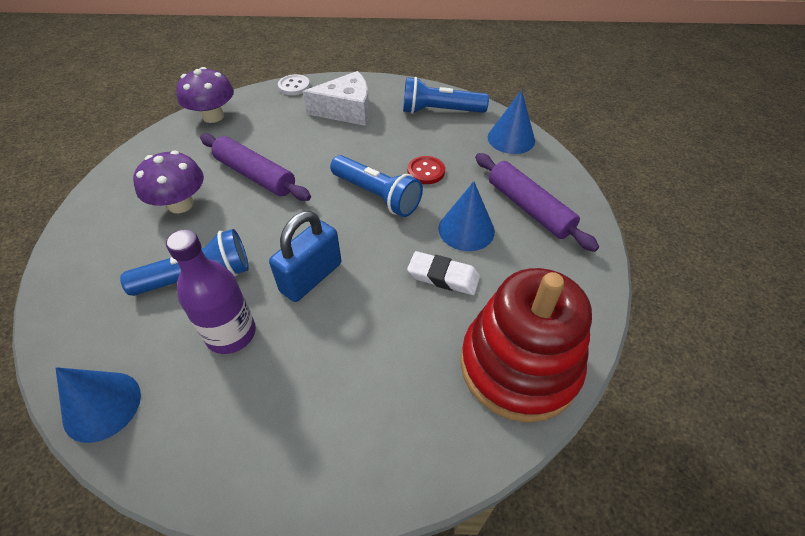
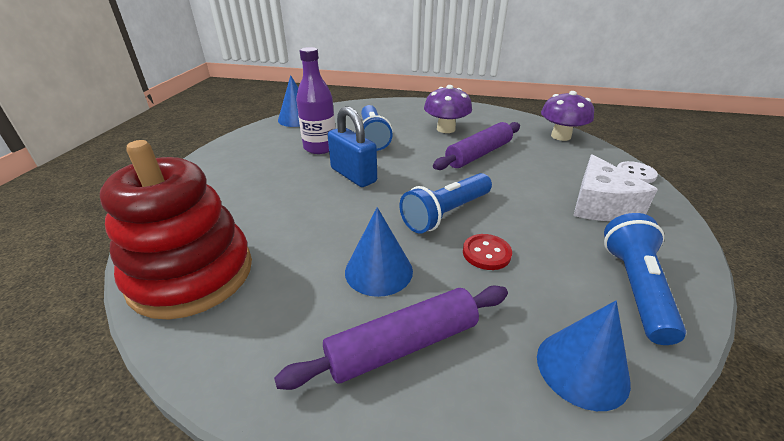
camera: 100 degrees right, 15 degrees down
(443, 276) = (320, 243): white eraser -> none

